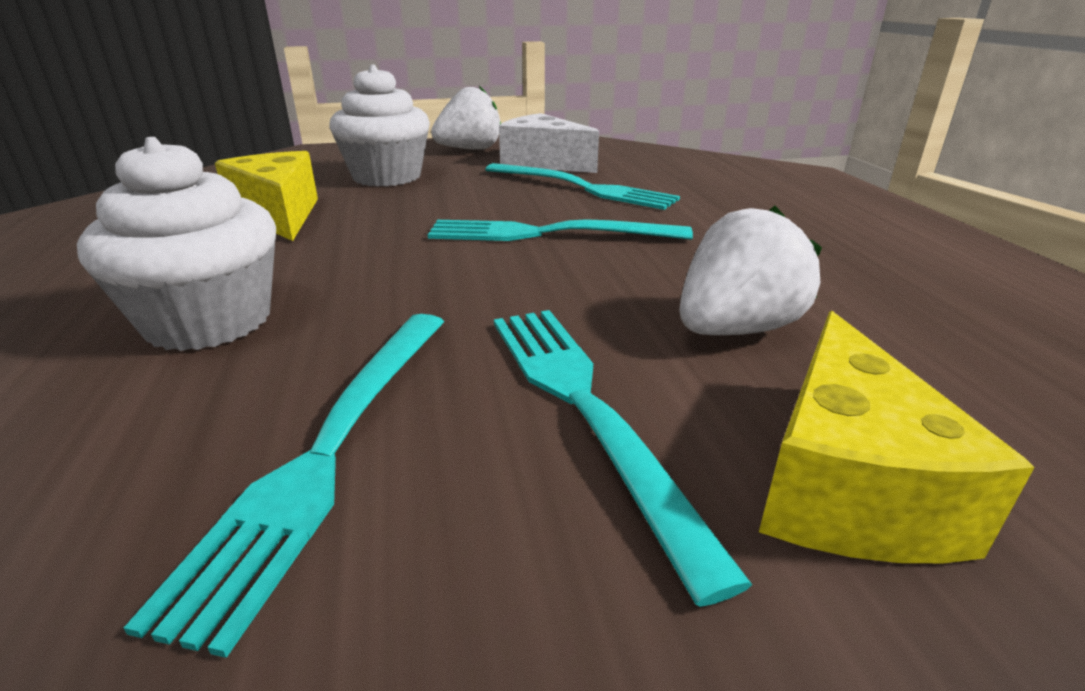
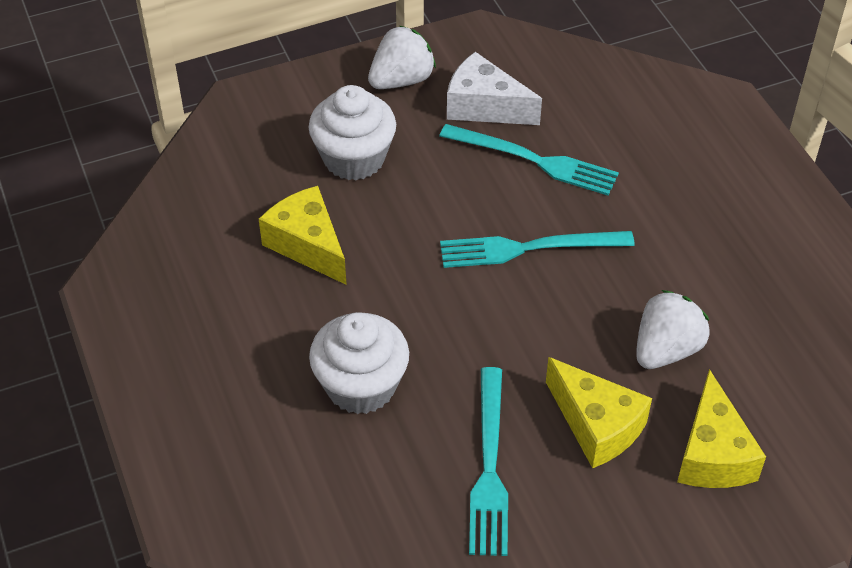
camera: 10 degrees left, 20 degrees up
(585, 408) = (596, 425): turquoise fork -> yellow cheese

